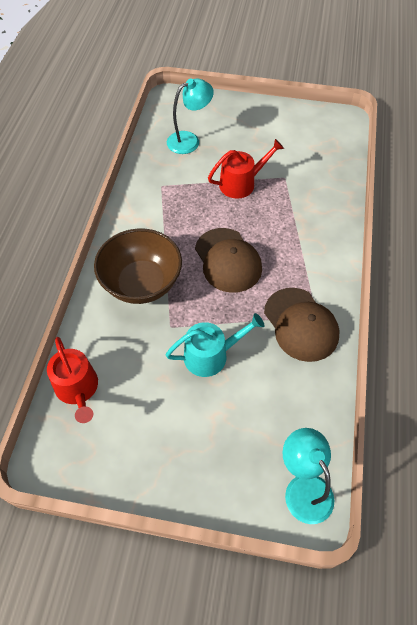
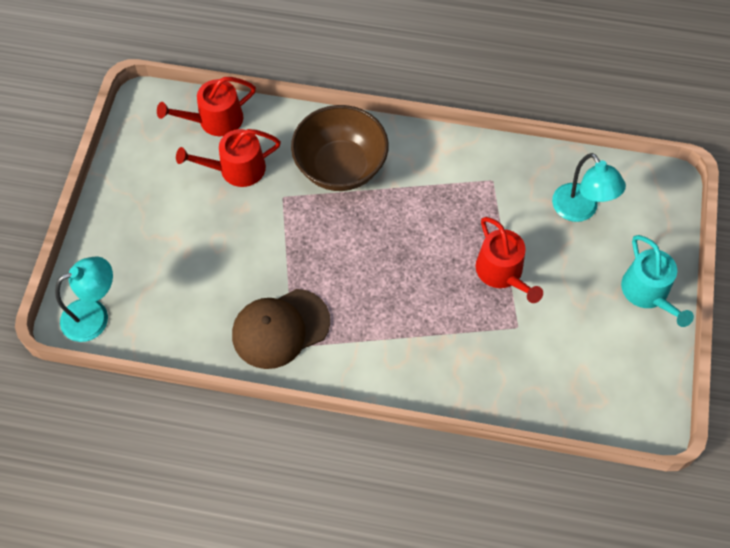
camera: 90 degrees right, 5 degrees up
(138, 366) = (236, 169): none -> red watering can
(211, 355) = (245, 236): turquoise watering can -> turquoise watering can (648, 293)
(228, 260) = (373, 254): brown cap -> none

